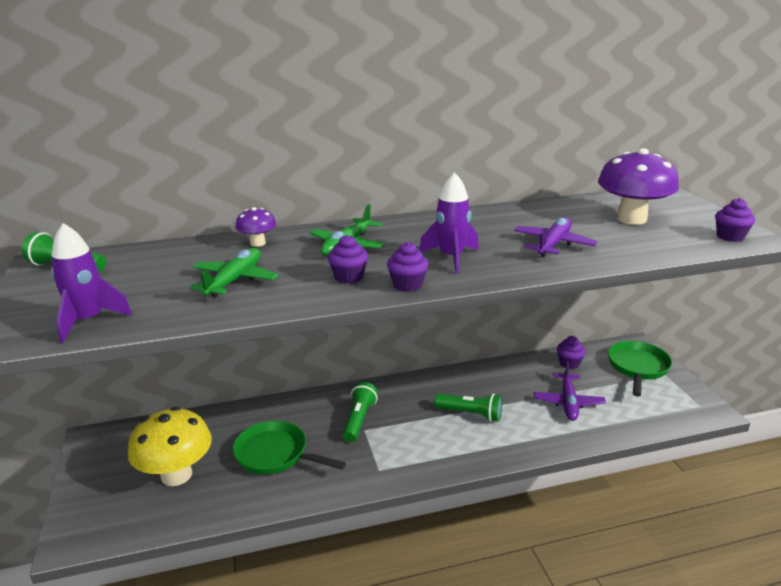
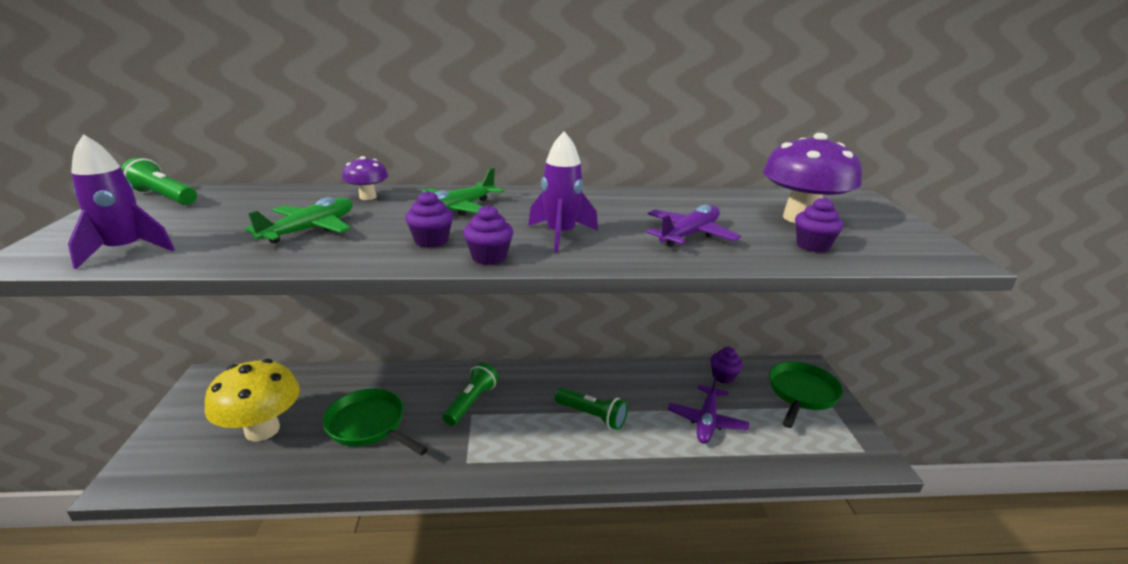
camera: 10 degrees right, 0 degrees up
(730, 237) = (919, 252): purple cupcake -> purple cupcake (812, 246)

